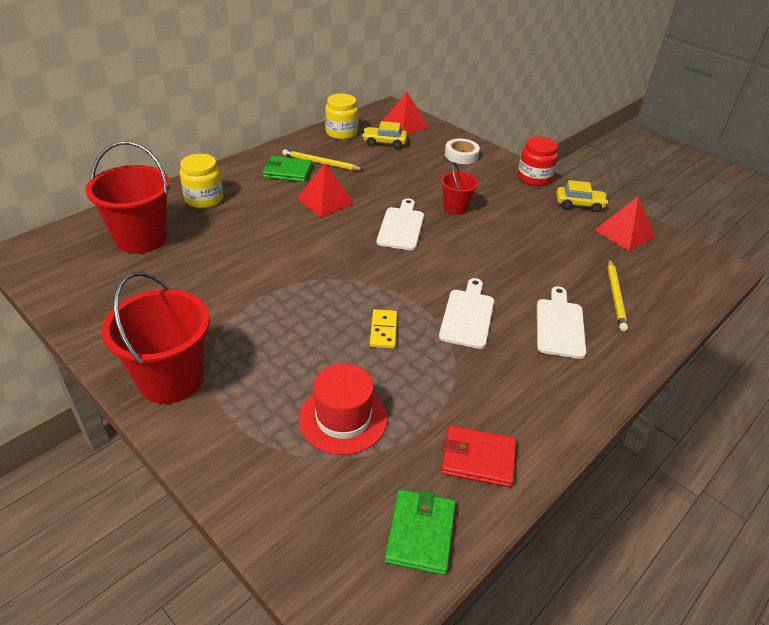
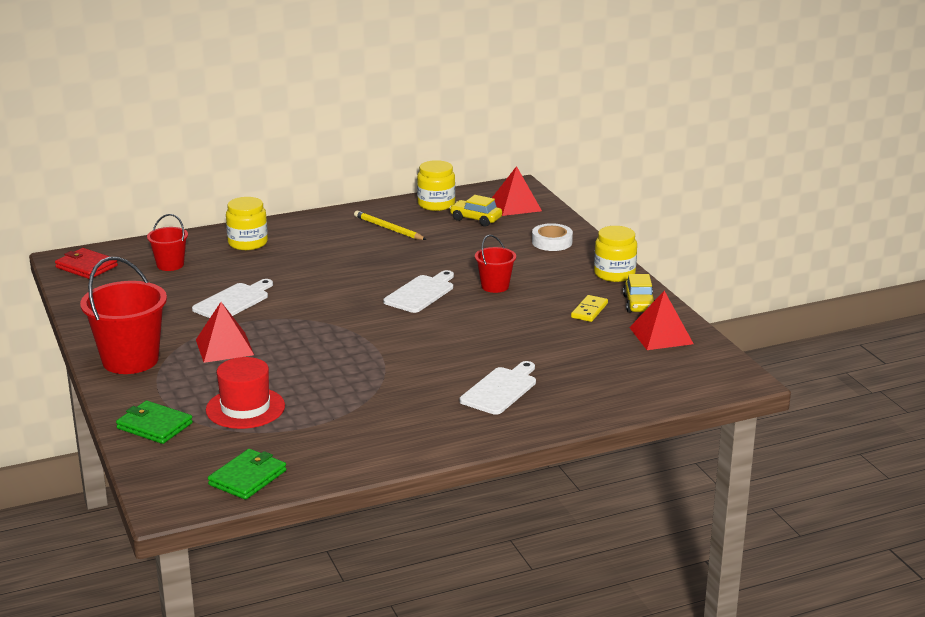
camera: 25 degrees right, 15 degrees down
(141, 238) = (170, 265): red bucket -> red bucket, size x0.55
(287, 172) = (347, 232): green wallet -> green wallet (154, 426)
(325, 201) = (364, 261): red pyramid -> red pyramid (224, 347)
(383, 330) = (329, 363): yellow domino -> yellow domino (589, 310)
(467, 316) = (418, 367): white cutting board -> white cutting board (233, 301)
(478, 458) = (332, 451): red wallet -> red wallet (86, 266)
(534, 178) = (614, 274): red jar -> yellow jar
(579, 204) = (639, 304): yellow car -> yellow car turned 60 degrees clockwise
(615, 296) = (585, 380): yellow pencil -> none

